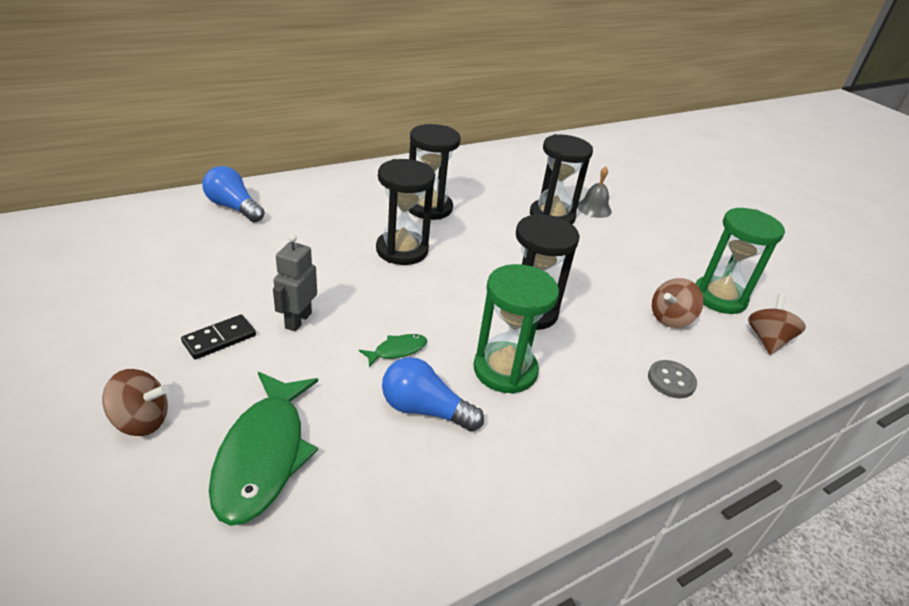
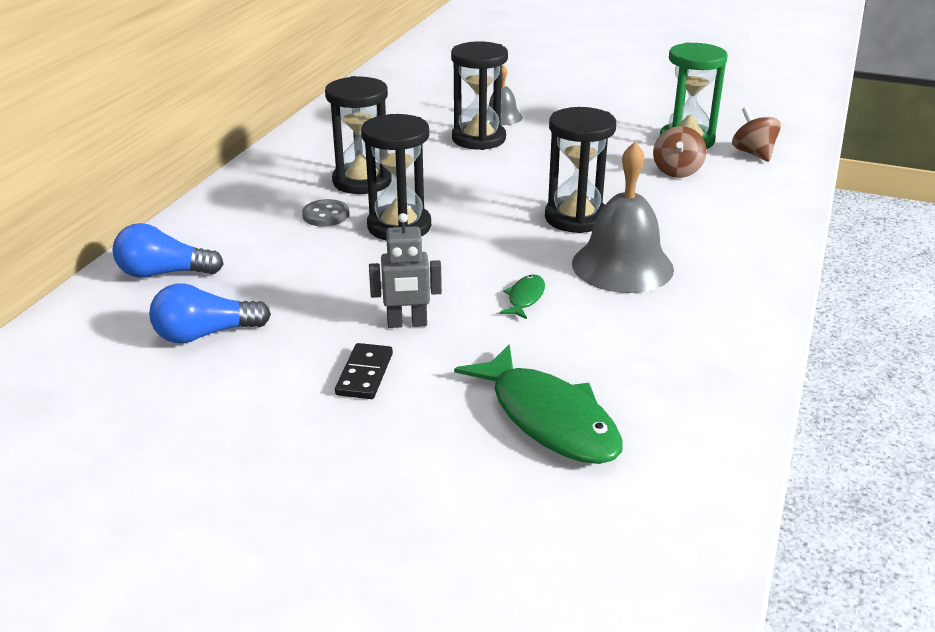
camera: 35 degrees left, 5 degrees down
(141, 421) = (412, 462): brown spinning top -> none
(298, 320) = (407, 323): grey robot -> grey robot turned 75 degrees counterclockwise
(424, 409) = (610, 322): blue light bulb -> blue light bulb (205, 334)
(505, 370) = (622, 266): green hourglass -> grey bell
(671, 380) = (734, 211): grey button -> grey button (326, 215)

